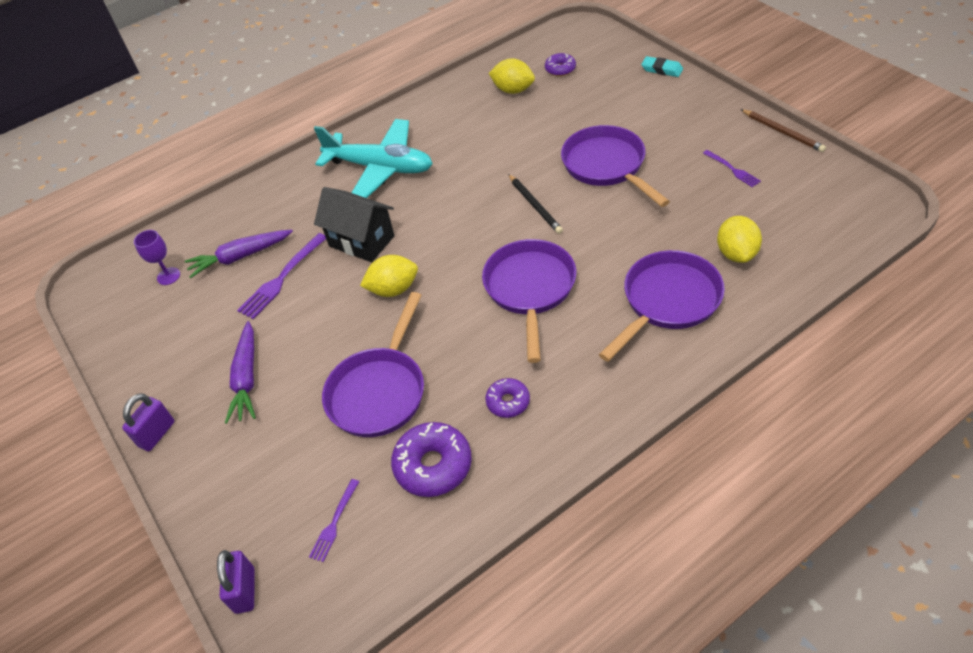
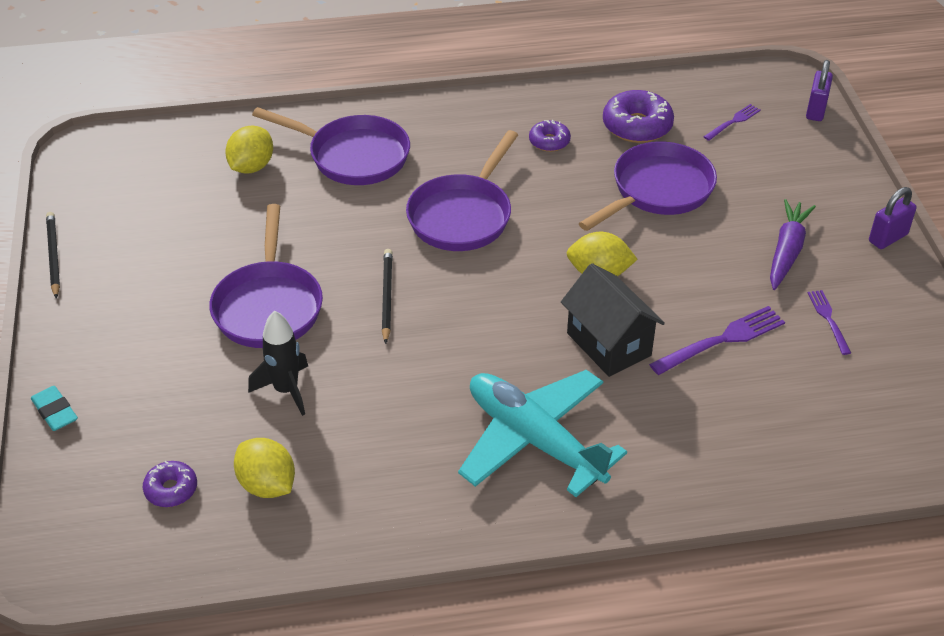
camera: 160 degrees left, 5 degrees down
(168, 276) = (870, 407): purple goblet -> none
(240, 257) = (768, 391): purple carrot -> none
(546, 130) = (286, 390): none -> black rocket
(667, 302) = (352, 156): purple pan -> purple pan turned 135 degrees counterclockwise
(732, 169) = (154, 240): purple fork -> purple fork (828, 319)
(783, 132) = (53, 256): brown pencil -> black pencil

